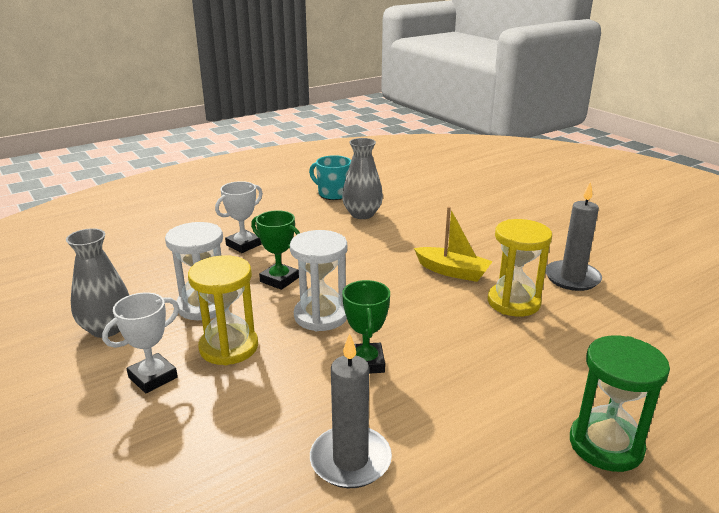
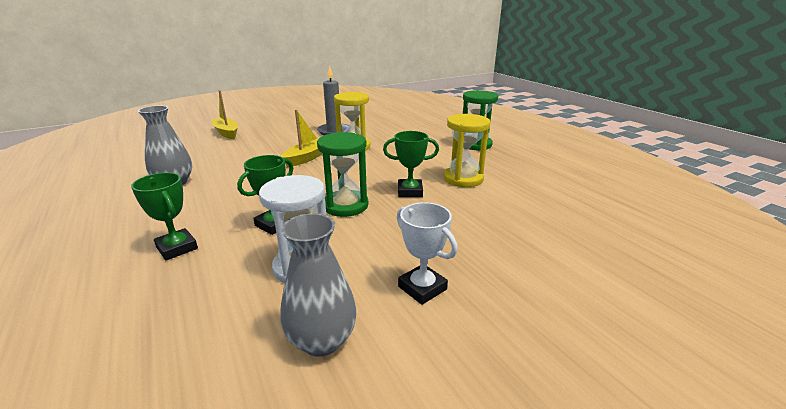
camera: 85 degrees left, 0 degrees up
(229, 347) = (381, 247): yellow hourglass -> yellow hourglass (463, 179)
(243, 245) = (177, 248): white trophy -> green trophy
(321, 316) = (345, 206): white hourglass -> green hourglass
(333, 194) = (104, 195): turquoise mug -> none
(350, 460) = (502, 200): grey candle -> none
(512, 207) = (227, 133): none -> yellow boat

